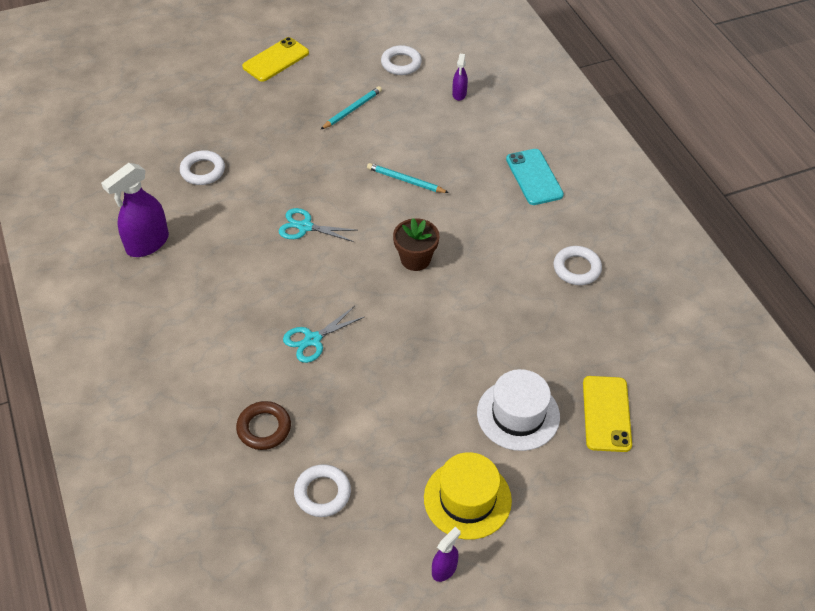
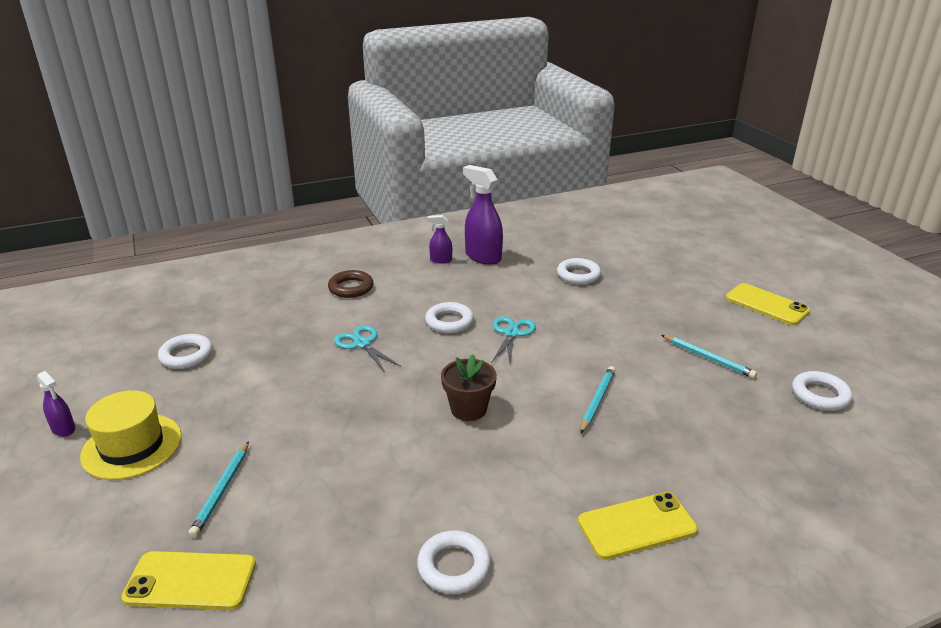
camera: 90 degrees right, 20 degrees down
(264, 428) = (268, 322): brown ring -> brown ring (351, 288)
(279, 272) = (449, 322): none -> white ring
(459, 94) = (786, 449): purple spray bottle -> purple spray bottle (441, 260)
(518, 414) = (222, 490): white hat -> turquoise pencil
(534, 177) = (637, 525): turquoise phone -> yellow phone

